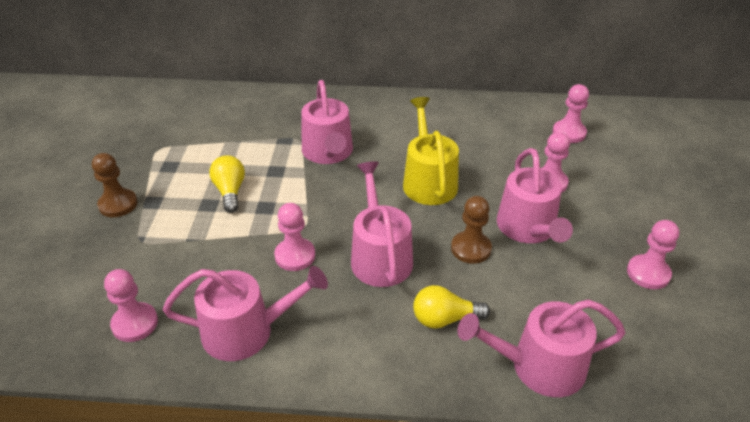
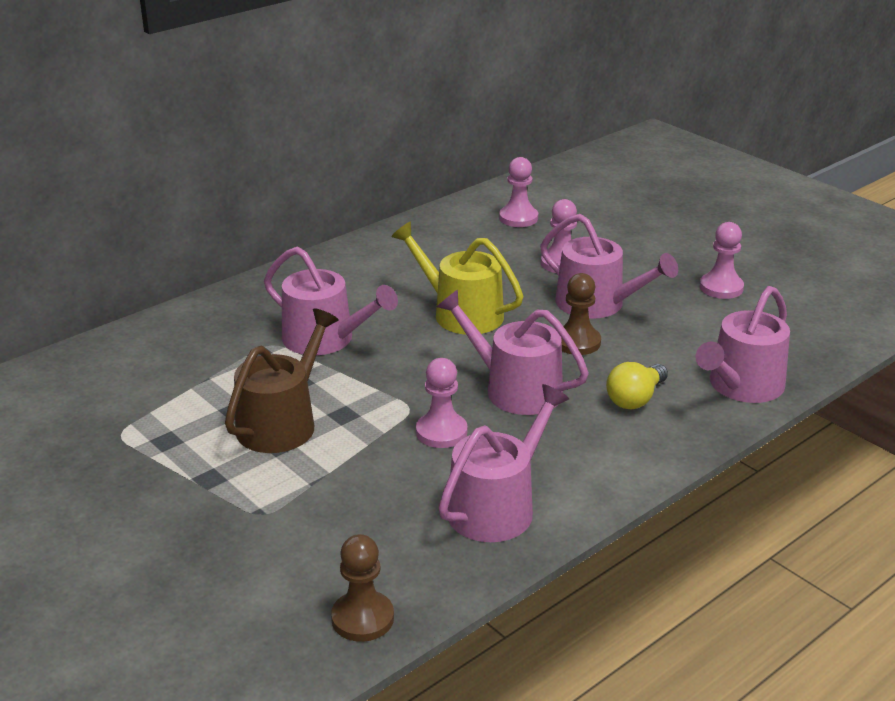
camera: 45 degrees left, 10 degrees down
(118, 204) = (172, 503): brown pawn -> brown pawn (362, 618)
(135, 323) = (385, 570): pink pawn -> none
(230, 191) = (281, 423): yellow light bulb -> brown watering can

